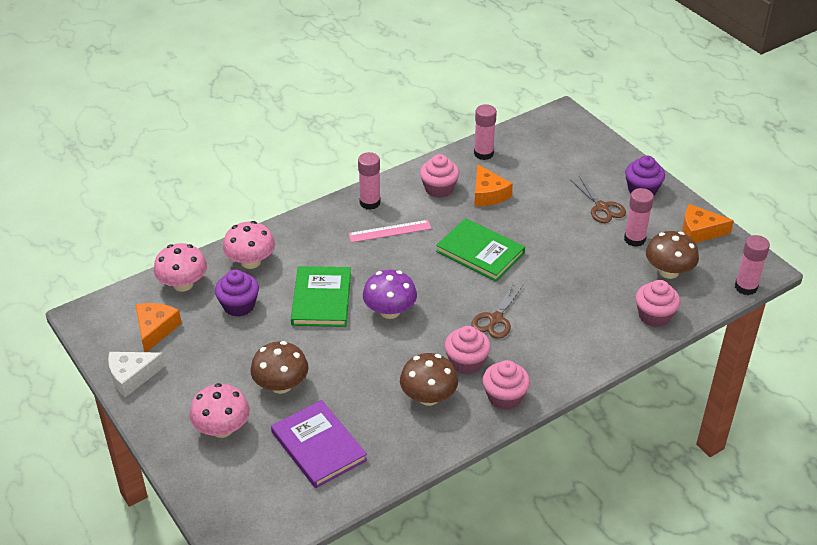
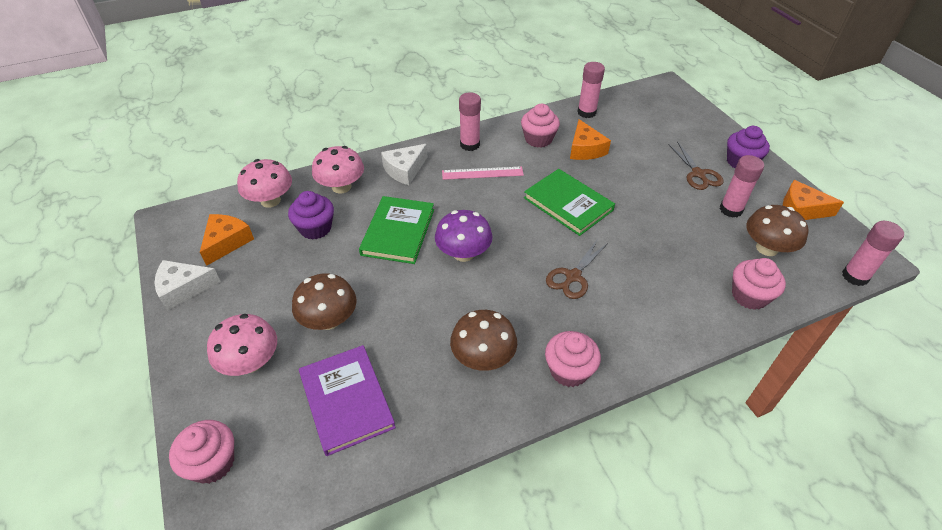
camera: 10 degrees right, 5 degrees up
(310, 237) = (404, 170): none -> white cheese
(466, 362) = (533, 322): pink cupcake -> pink cupcake (212, 463)

